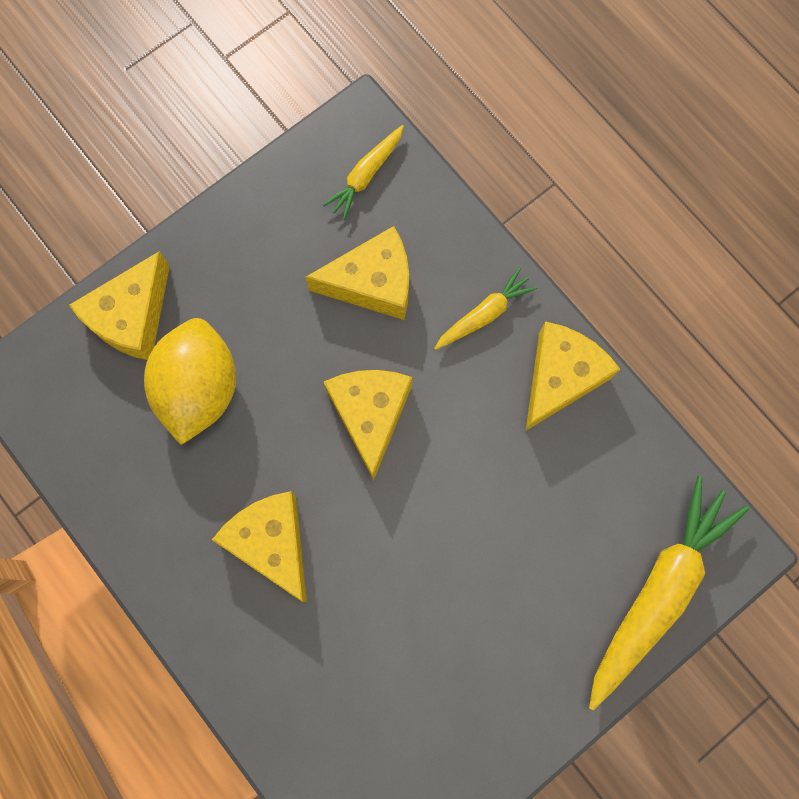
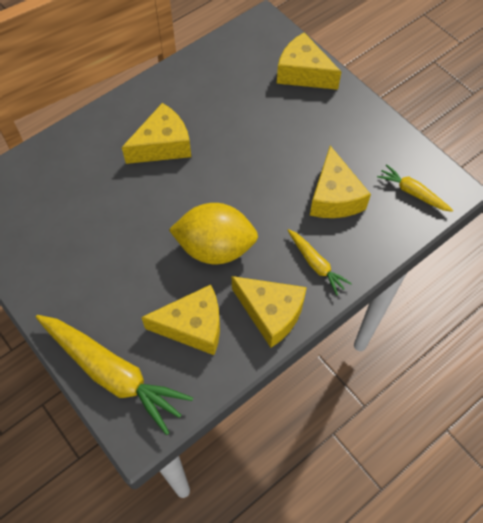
camera: 90 degrees right, 15 degrees down
(199, 388) = (259, 107): yellow lemon -> yellow lemon (215, 248)
(370, 415) = (243, 196): yellow cheese -> yellow cheese (193, 326)

